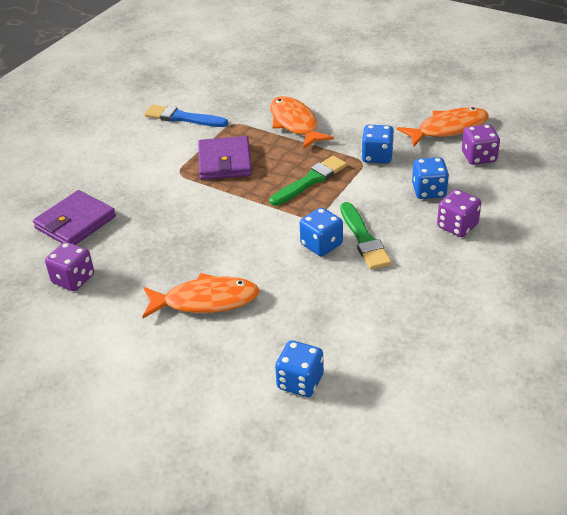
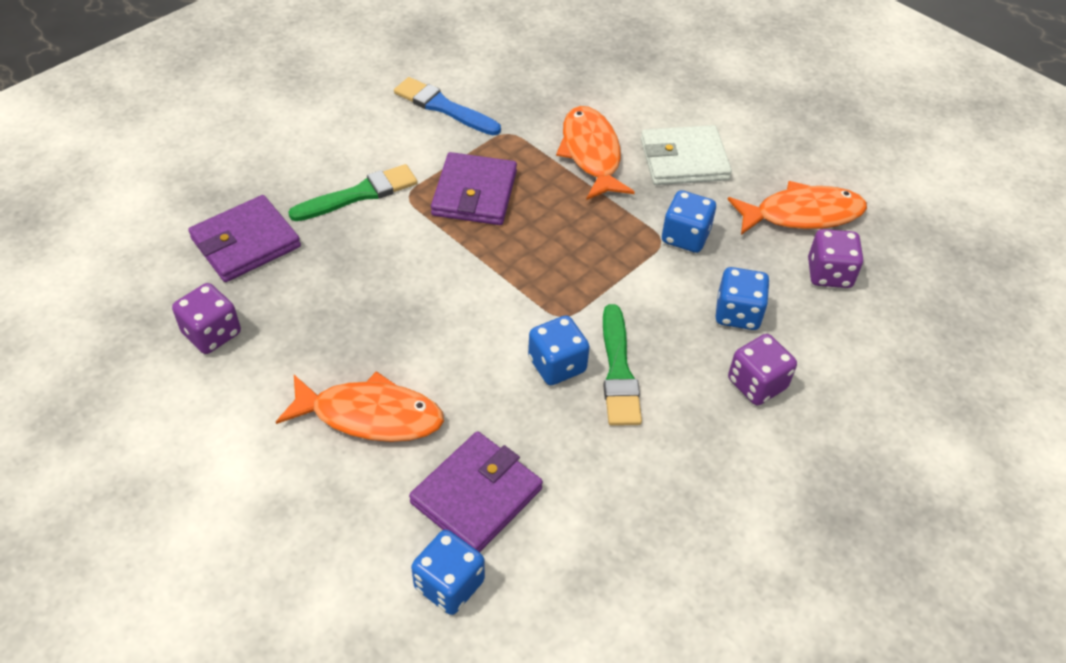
camera: 10 degrees right, 10 degrees up
(298, 328) = (476, 496): none -> purple wallet
(310, 180) = (579, 254): green brush -> green brush (359, 194)
(358, 115) = (684, 160): none -> white wallet

